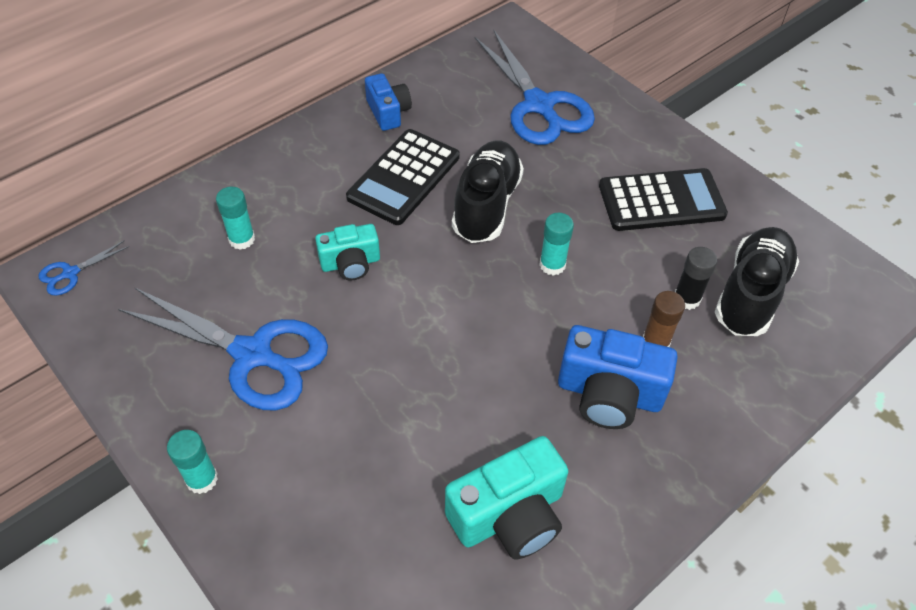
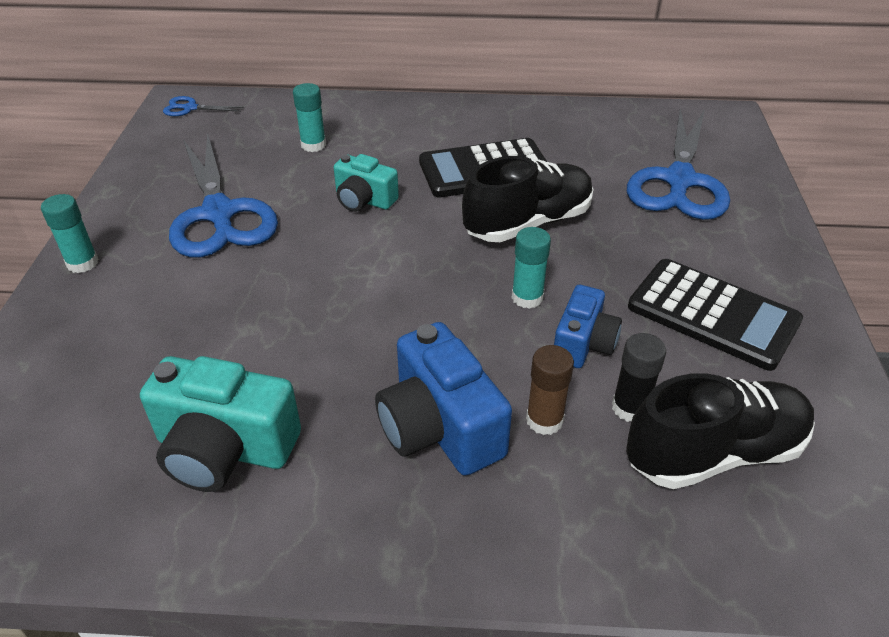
camera: 45 degrees right, 10 degrees down
(388, 112) = (532, 124): blue camera -> blue camera (583, 343)

